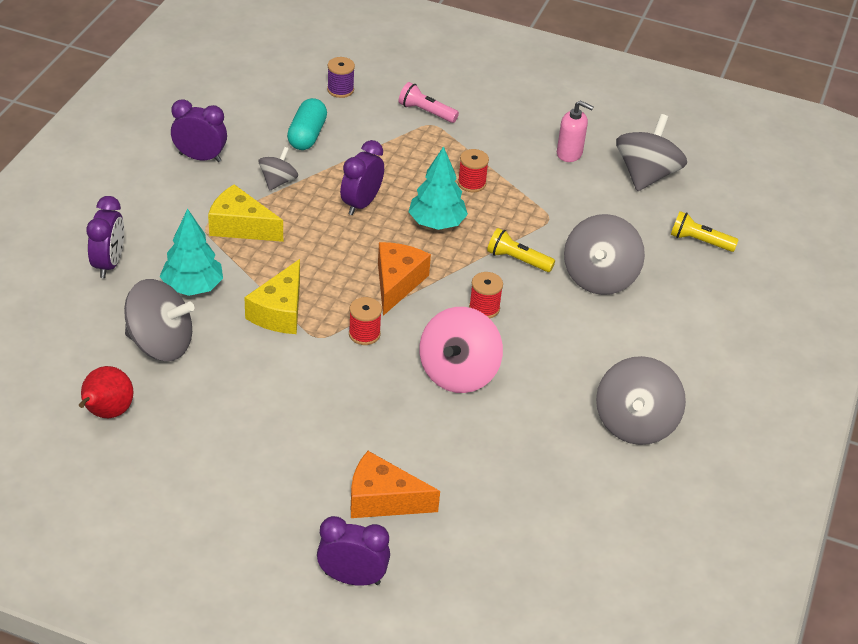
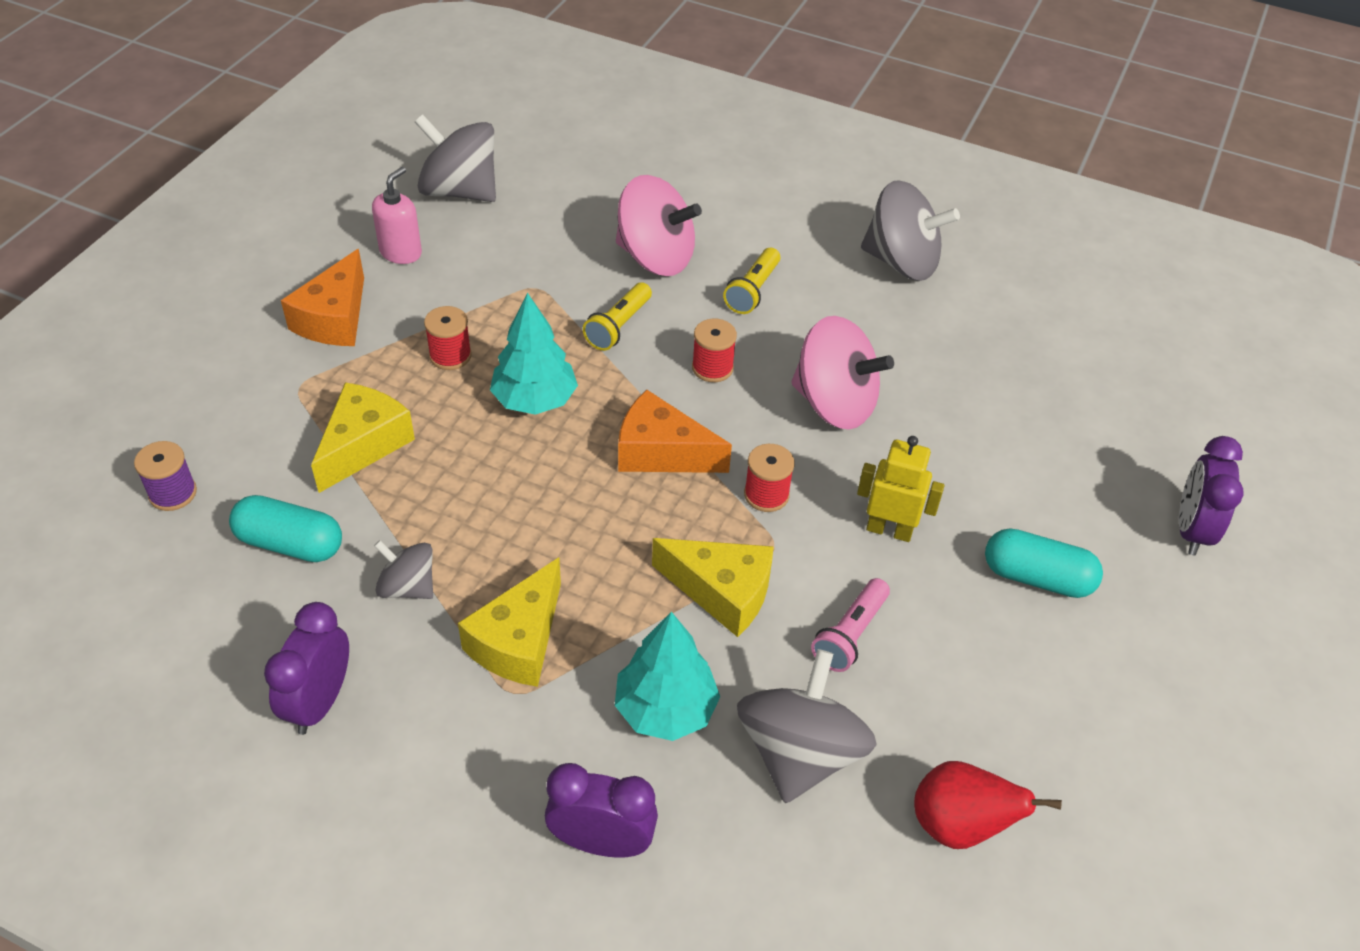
camera: 85 degrees left, 5 degrees up
(300, 474) = (1037, 577): none -> turquoise capsule
(338, 396) = (889, 530): none -> yellow robot
(361, 204) = (480, 482): purple clock -> none
(382, 500) = (1061, 493): orange cheese -> orange cheese (334, 319)
(386, 154) = (363, 445): none -> yellow cheese
(426, 112) = (265, 390): pink flashlight -> pink flashlight (850, 634)
(599, 277) = (655, 257): grey spinning top -> pink spinning top
(699, 241) = (593, 167): yellow flashlight -> yellow flashlight (752, 291)

